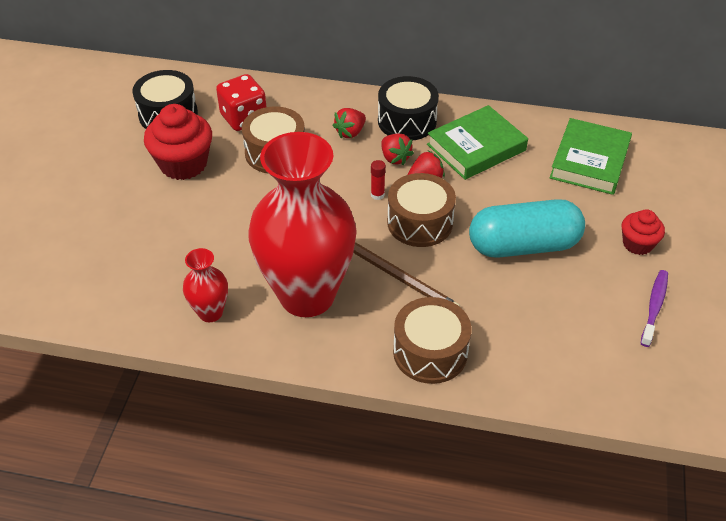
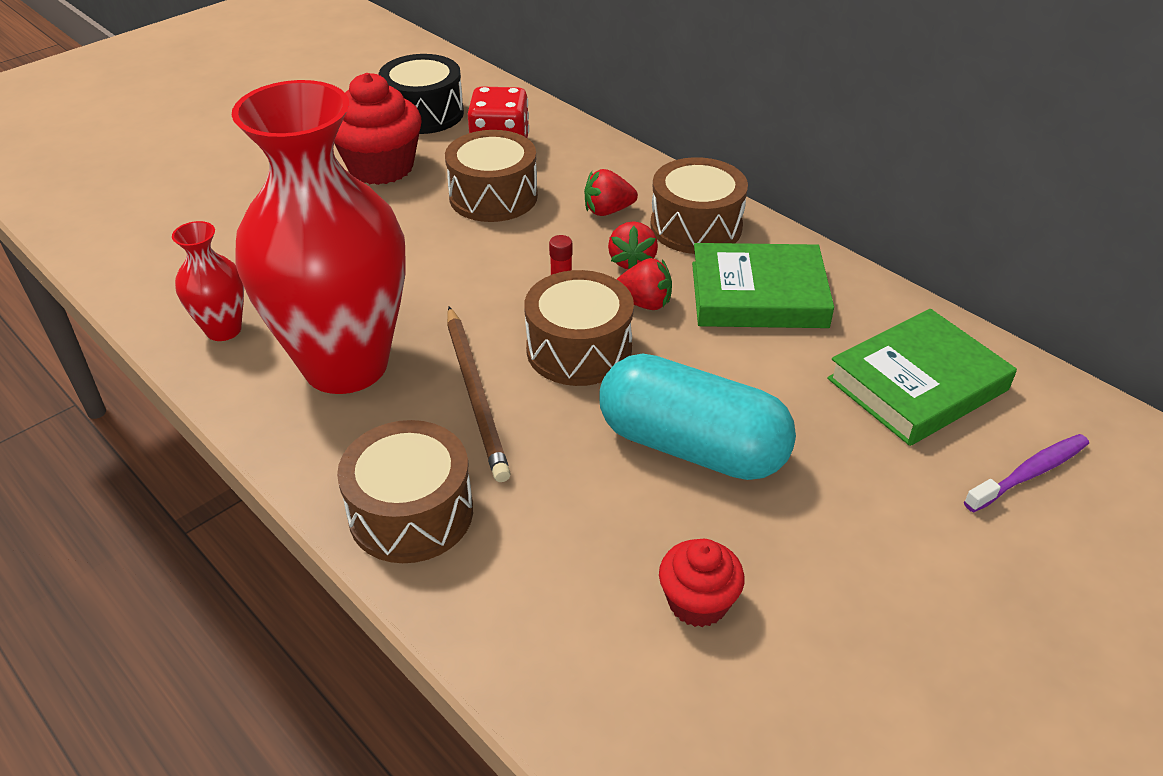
camera: 35 degrees right, 5 degrees down
(407, 121) = (696, 226): black drum -> brown drum
(637, 244) = (879, 534): red cupcake -> red cupcake (698, 602)
(654, 307) = (811, 640): purple toothbrush -> purple toothbrush (1029, 473)

